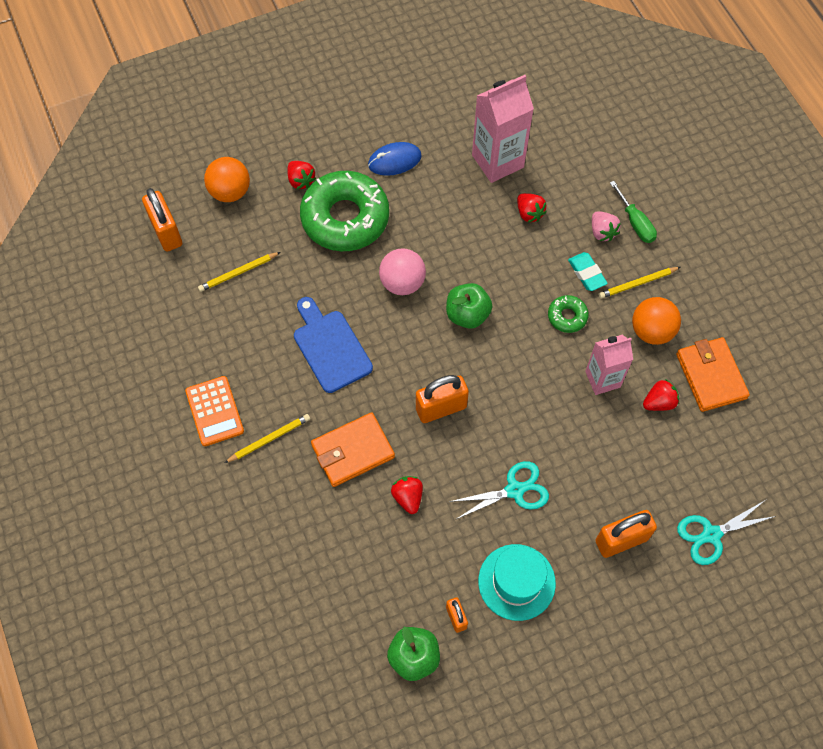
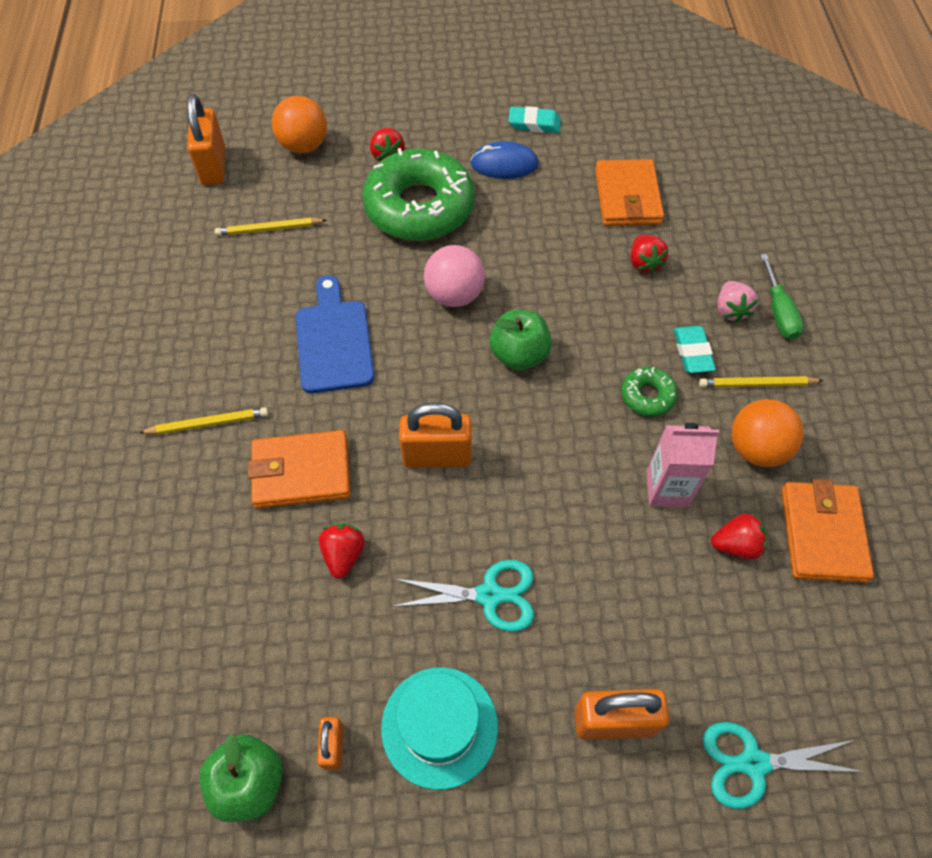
camera: 20 degrees right, 5 degrees down
(214, 411) = (162, 370): orange calculator -> none
(403, 117) = (534, 124): none -> turquoise eraser
(497, 161) = (627, 197): pink carton -> orange wallet

